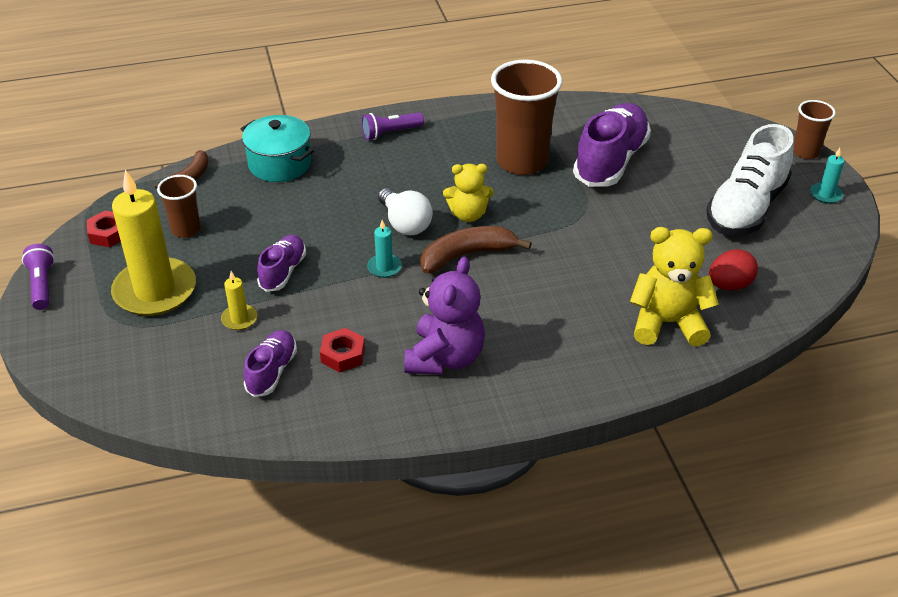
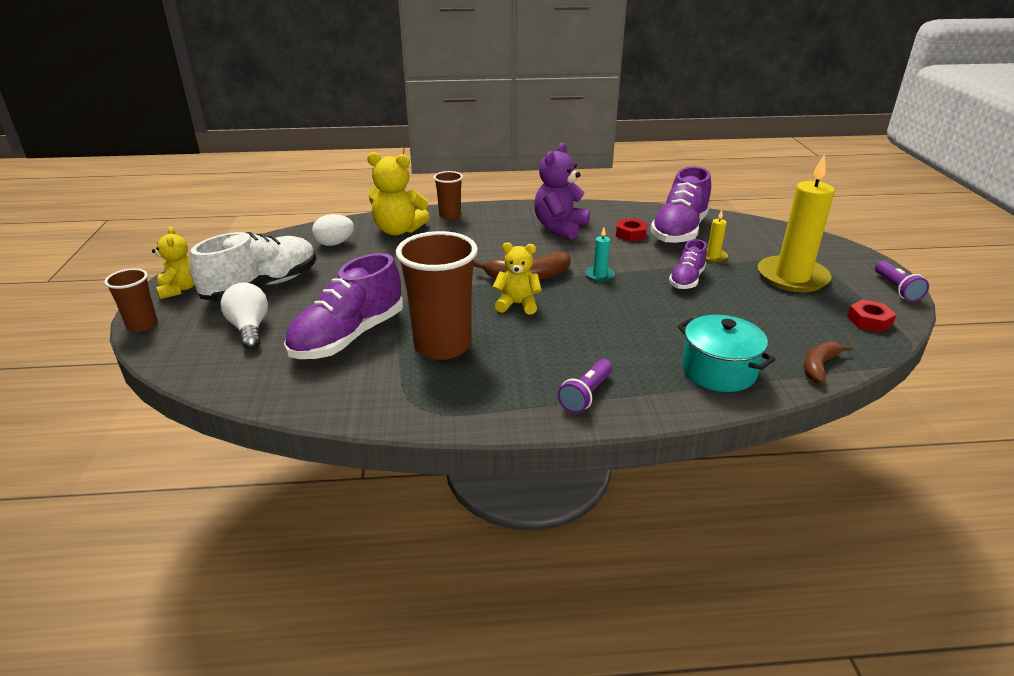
camera: 170 degrees left, 10 degrees down
(186, 230) = (792, 317): brown cup -> brown cup (450, 215)
(272, 371) = (679, 231): purple shoe -> purple shoe, size x1.84
(390, 133) = (586, 395): purple flashlight -> purple flashlight turned 135 degrees clockwise
(405, 224) = (579, 303): white light bulb -> white light bulb (249, 328)
(729, 285) = (334, 244): red egg -> white egg
(826, 194) = (179, 289): turquoise candle -> yellow teddy bear

